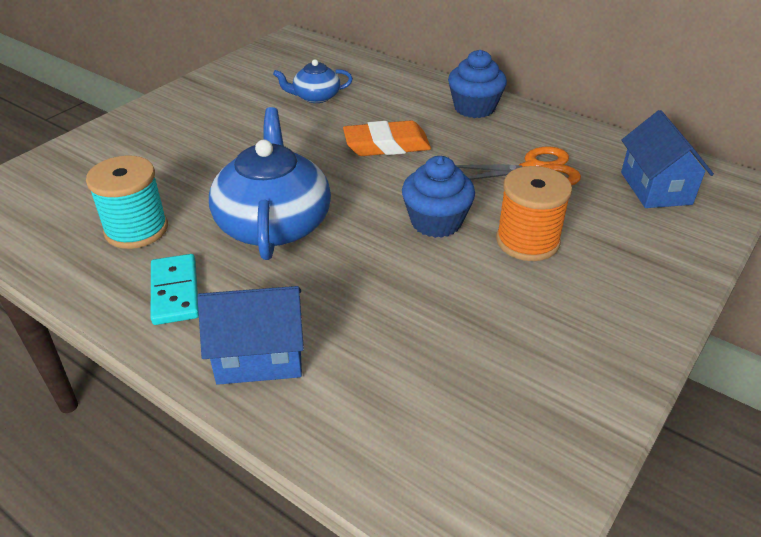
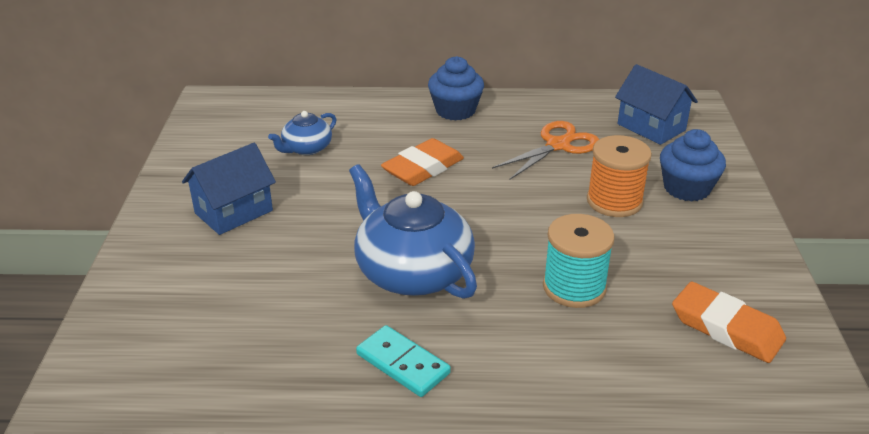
camera: 35 degrees left, 5 degrees down
(136, 229) = (296, 332): turquoise spool -> turquoise spool (574, 287)
(259, 356) = (533, 375): blue house -> blue house (233, 212)
(436, 222) = (536, 214): blue cupcake -> blue cupcake (686, 188)
(493, 413) = (726, 328): none -> orange eraser

